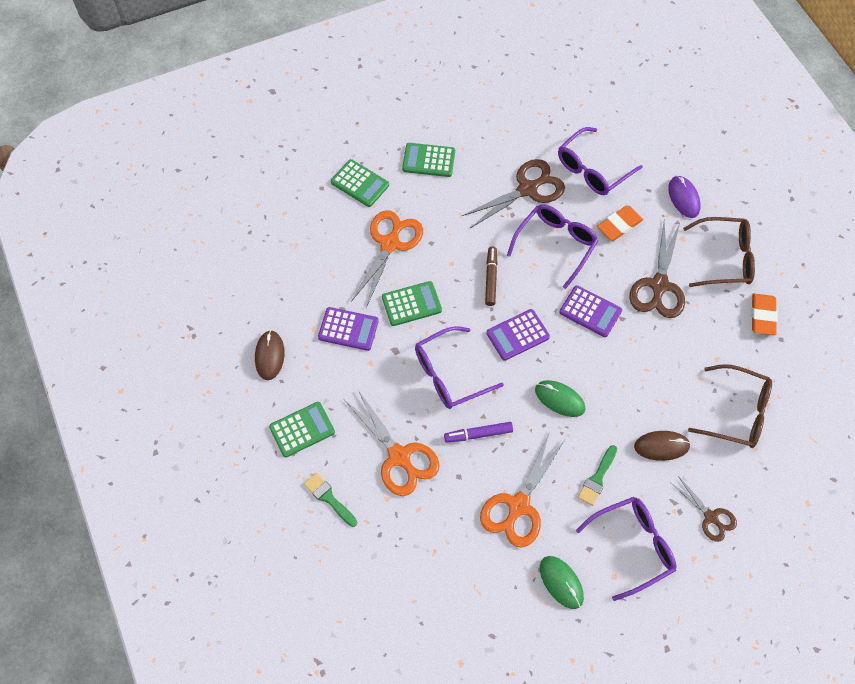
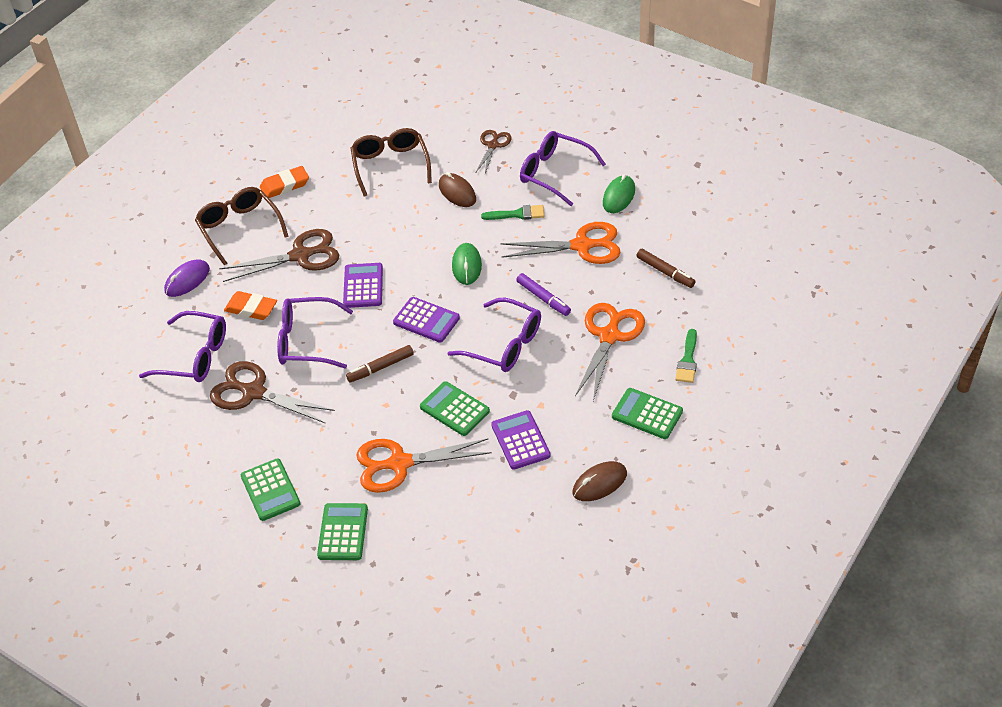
camera: 120 degrees left, 15 degrees down
(436, 553) = (665, 272): none -> brown marker

